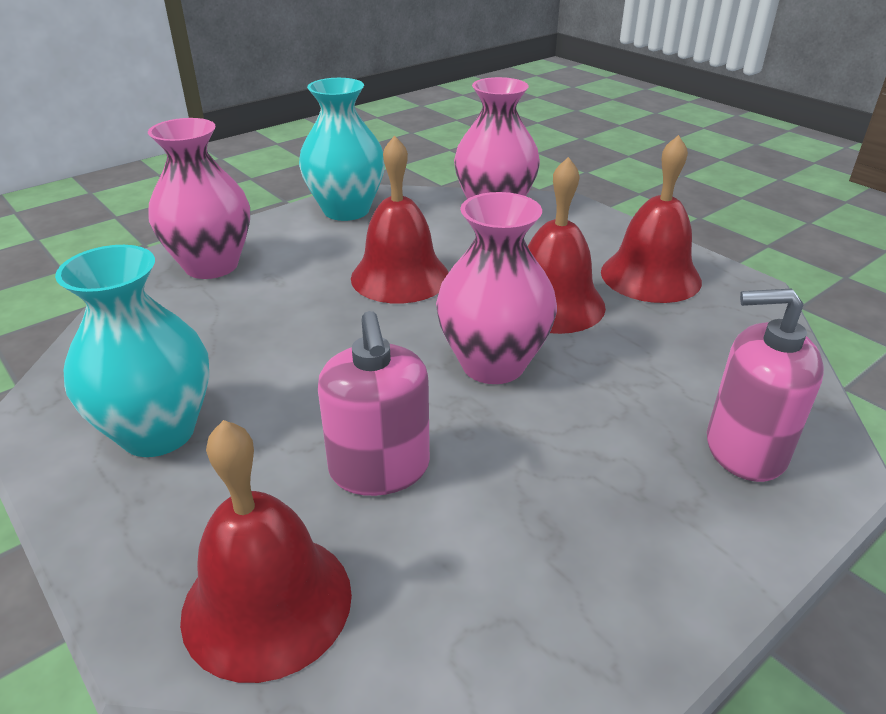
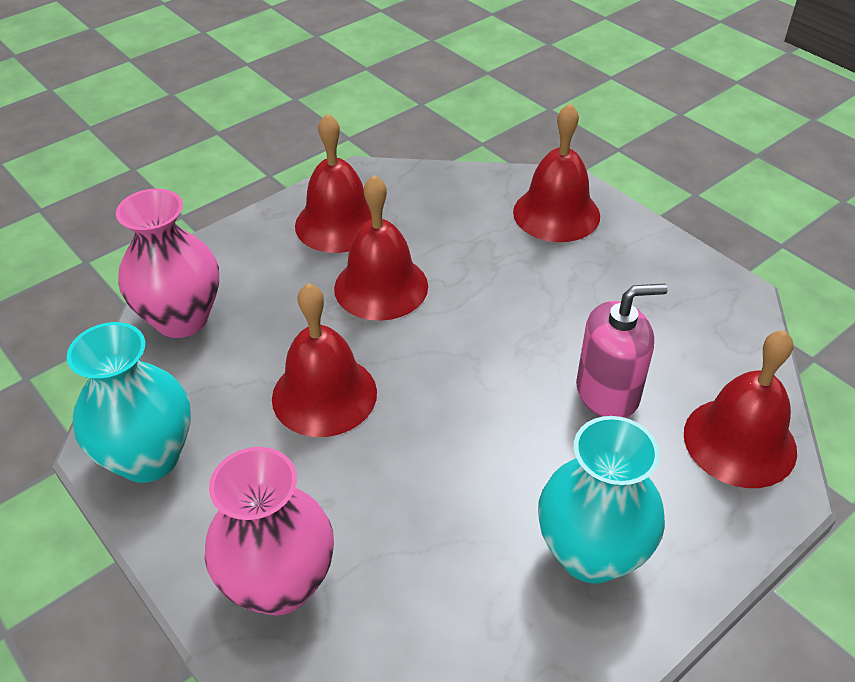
camera: 90 degrees left, 10 degrees up
(493, 364) = (474, 328): pink vase -> none
(745, 449) = (556, 213): pink soap dispenser -> red bell

